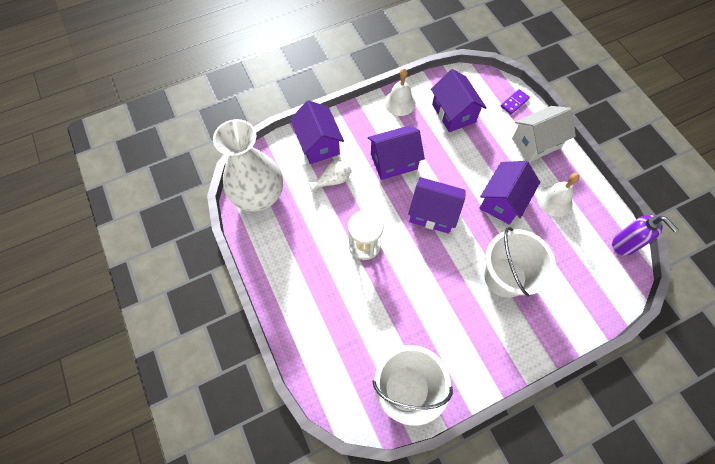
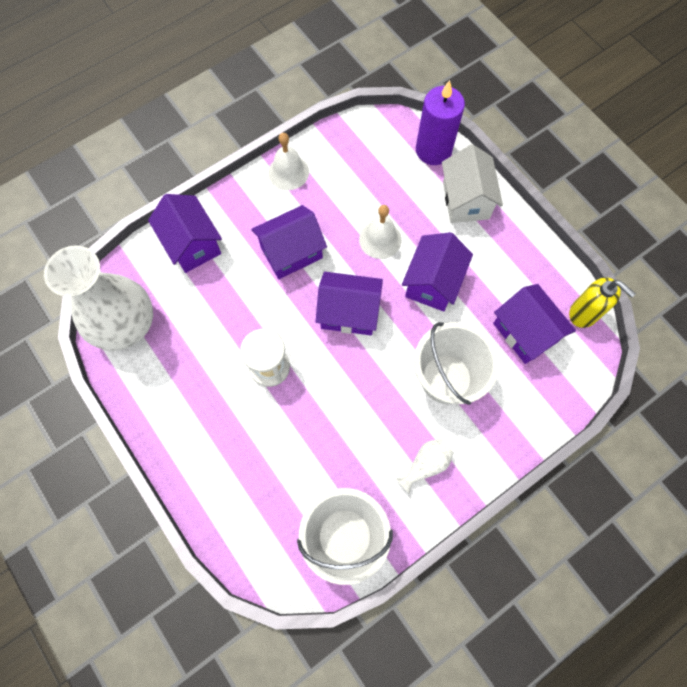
camera: 10 degrees left, 5 degrees up
(332, 180) = (217, 290): white vase -> white vase (425, 465)
(453, 113) = (359, 176): purple house -> purple house (525, 332)
(514, 103) = (433, 150): purple domino -> purple candle
(536, 143) = (466, 200): white house -> white house turned 60 degrees counterclockwise
(554, 200) = (496, 272): white bell -> white bell (380, 239)
(624, 244) = (584, 313): purple soap dispenser -> yellow soap dispenser

